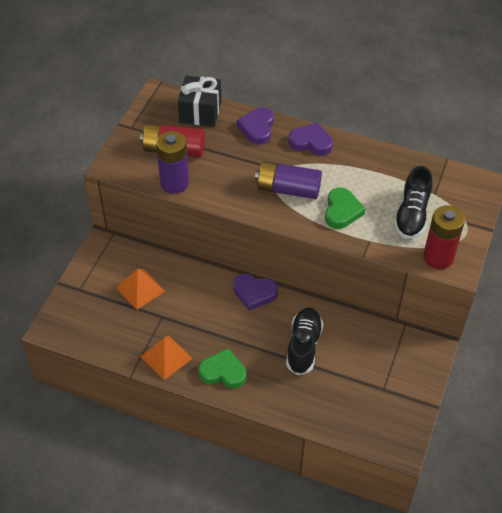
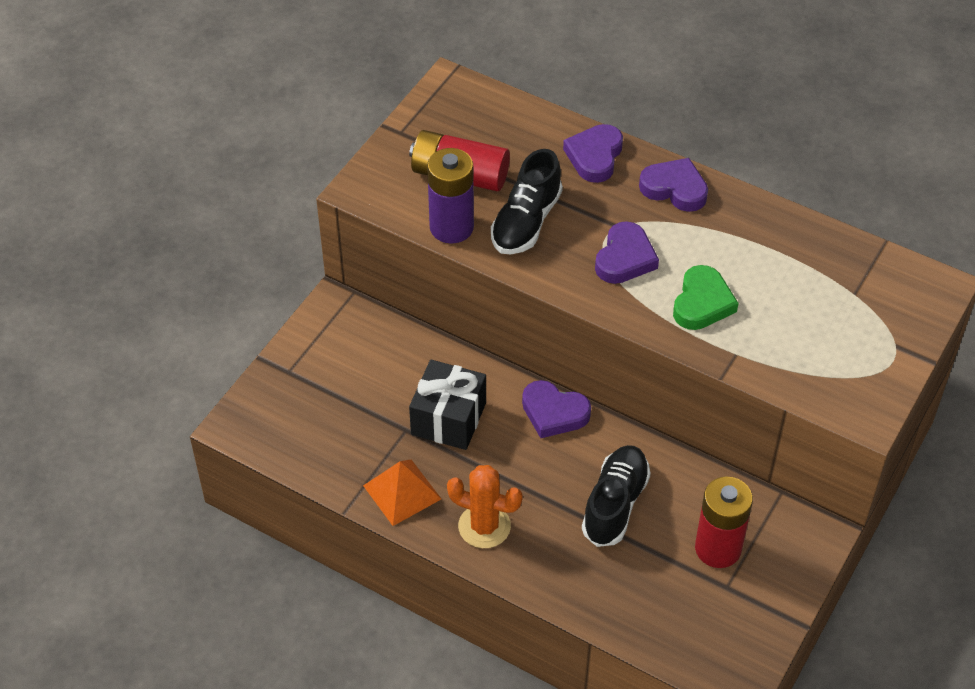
camera: 10 degrees right, 0 degrees up
(140, 289) = (380, 383): orange pyramid -> none
(200, 112) = (511, 120): black gift -> black gift (448, 418)
(223, 372) = (484, 526): green heart -> orange cactus
(288, 189) = (625, 258): purple battery -> purple heart
(412, 215) = (811, 323): black shoe -> black shoe (526, 222)
(438, 257) = (839, 394): red battery -> red battery (718, 548)

